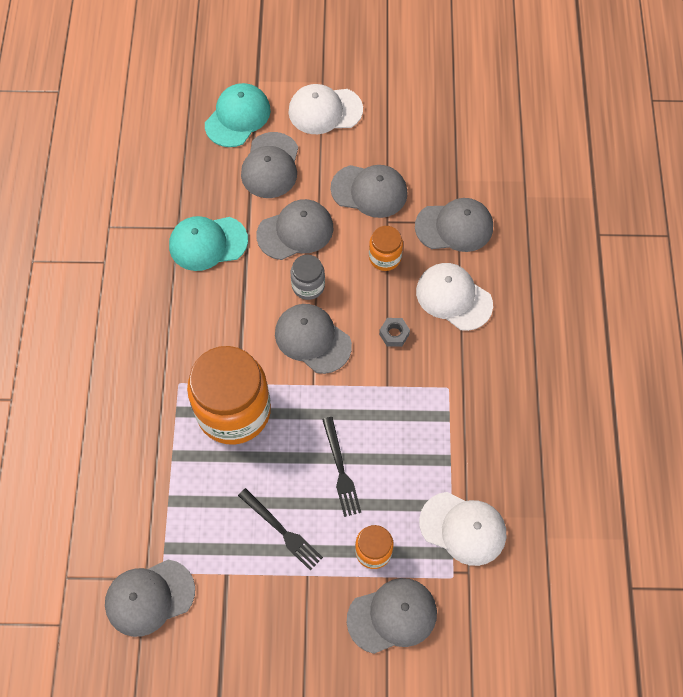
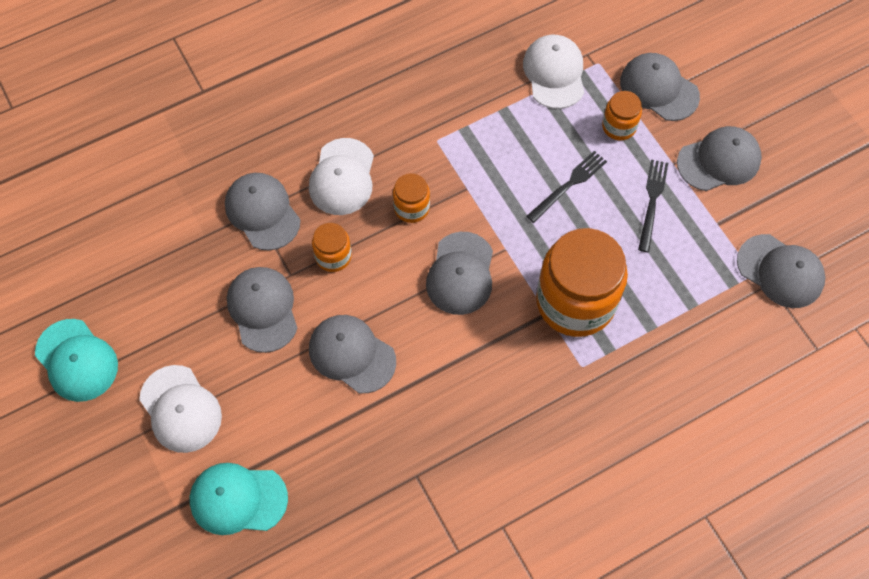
camera: 120 degrees left, 0 degrees up
(207, 243) = (416, 433): turquoise cap -> turquoise cap (76, 360)
(270, 166) = (285, 425): grey cap -> grey cap (719, 161)
(308, 286) = (406, 308): grey jar -> none
(394, 334) = (411, 208): grey nut -> orange jar

